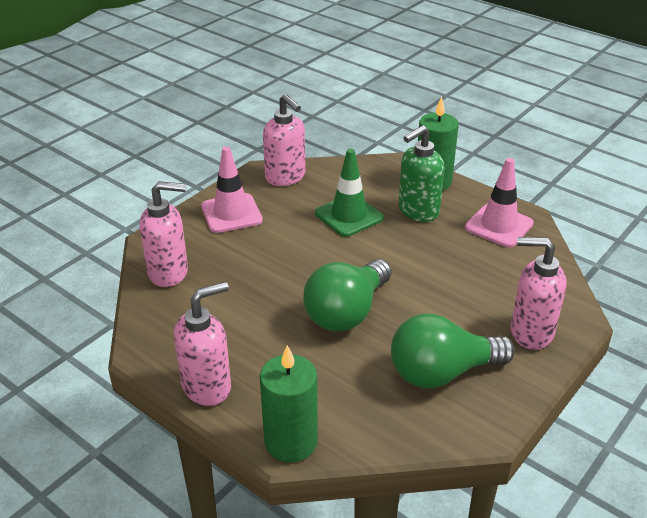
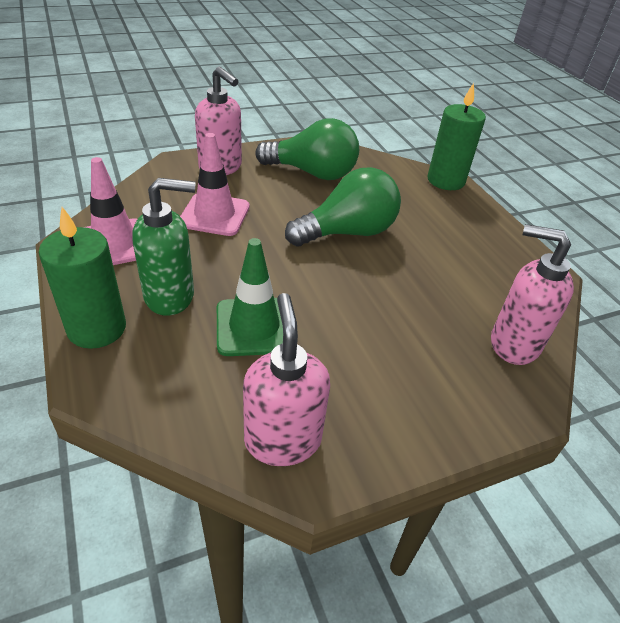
camera: 155 degrees left, 5 degrees up
(207, 386) = (496, 228): pink soap dispenser -> none
(231, 213) = (404, 402): pink traffic cone -> pink traffic cone (214, 215)

